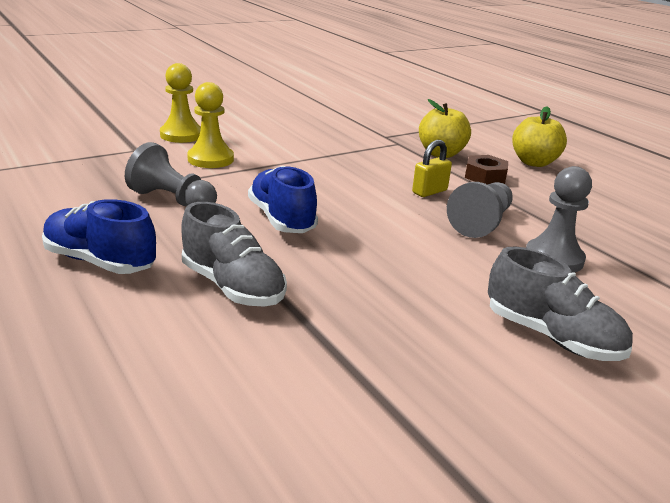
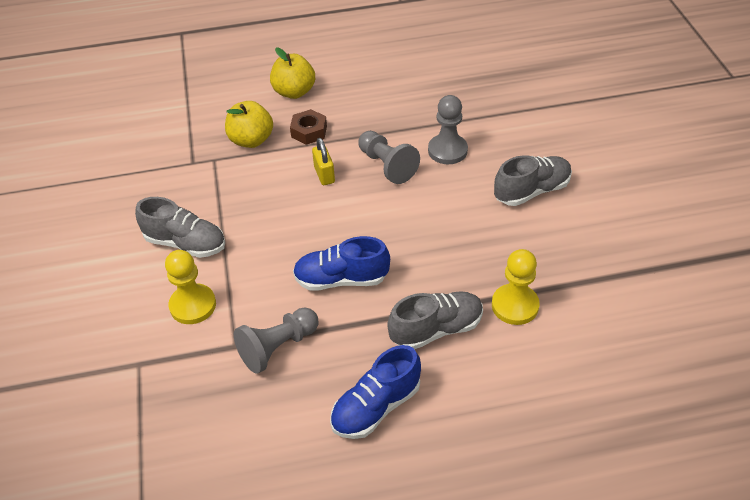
camera: 65 degrees left, 20 degrees up
(181, 135) = (113, 320): yellow pawn -> yellow pawn (515, 306)
(284, 147) = (186, 243): none -> grey shoe

